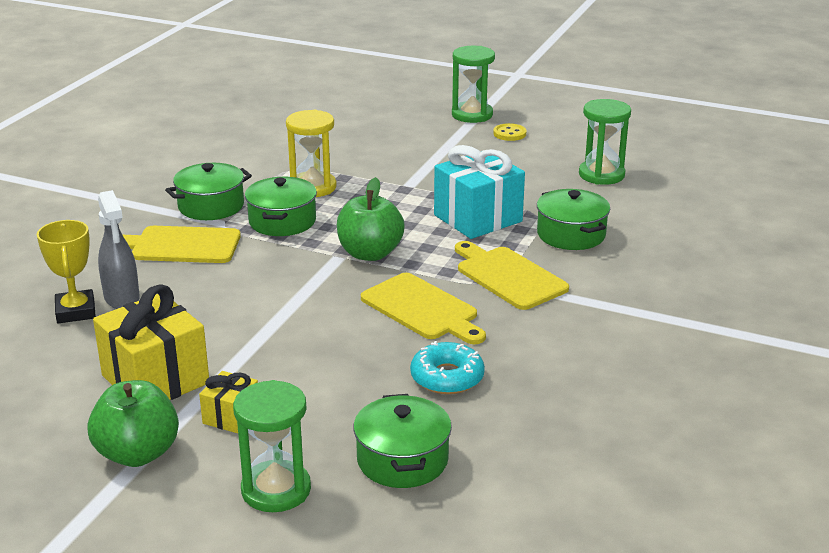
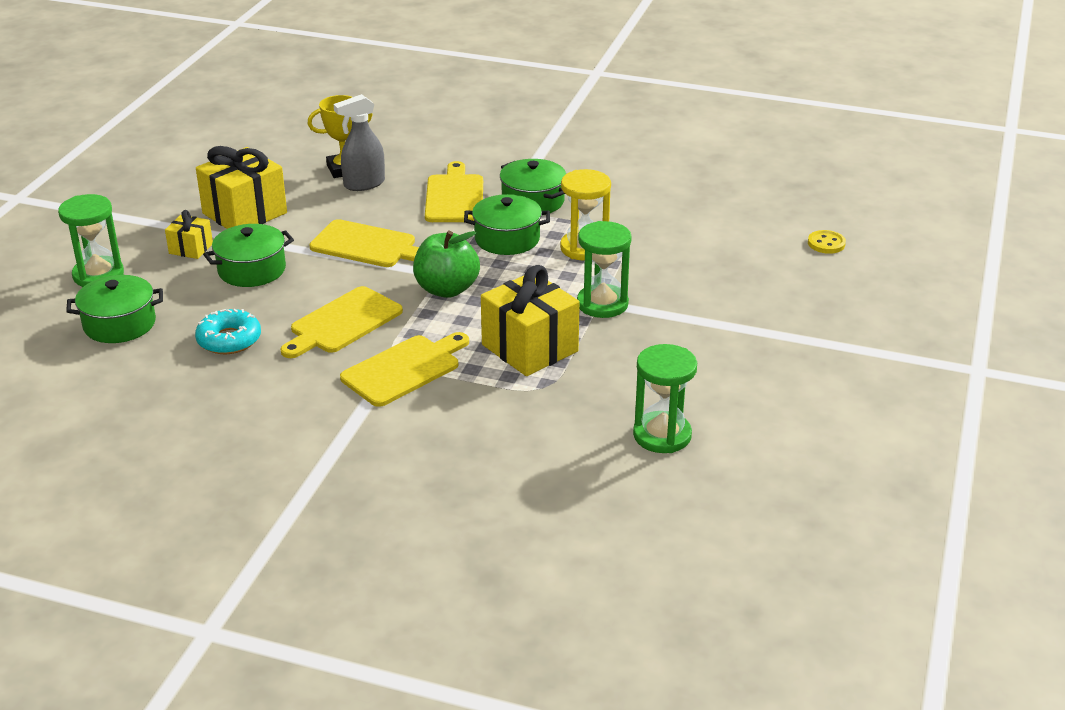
camera: 85 degrees right, 5 degrees up
(138, 453) = (153, 219): green apple -> none
(268, 296) = (367, 245): none -> yellow cutting board
(472, 115) = (815, 337): green hourglass -> green hourglass (602, 304)
(478, 218) = (529, 348): turquoise gift -> yellow gift
(509, 134) = (765, 366): yellow button -> yellow button (826, 243)
(571, 234) = (499, 409): green pot -> green pot (252, 270)

